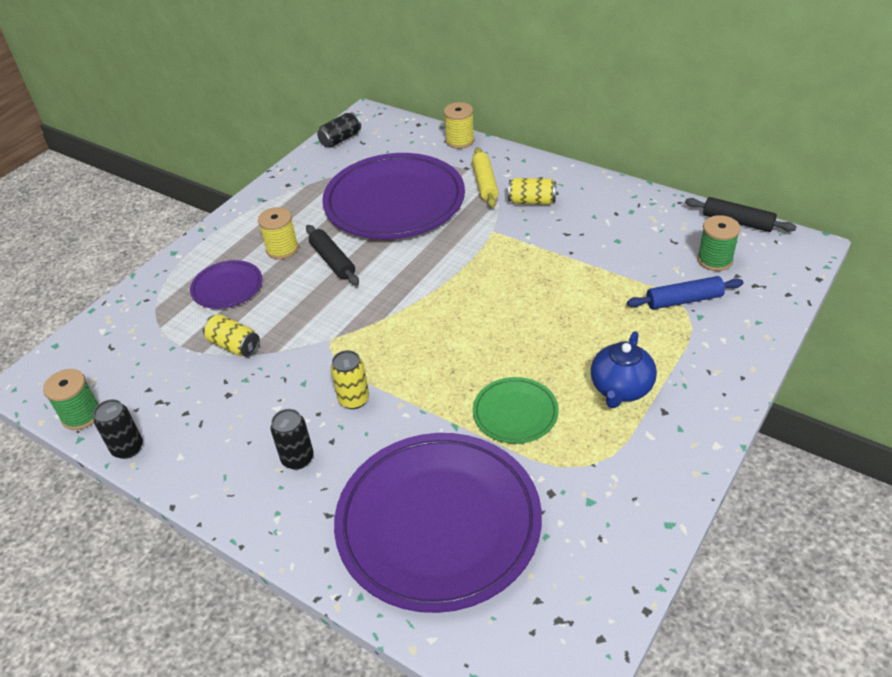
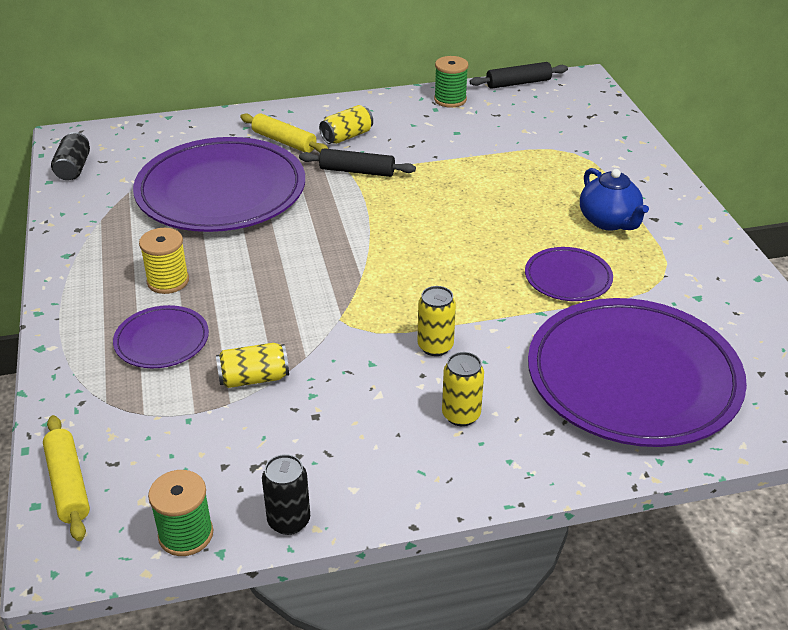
camera: 50 degrees left, 5 degrees down
(80, 344) = (68, 484): none -> yellow rolling pin
(298, 459) = (461, 415): black can -> yellow can
(332, 261) = (238, 264): black rolling pin -> black rolling pin (357, 171)
(460, 141) = (206, 120): yellow spool -> none
(515, 413) = (568, 278): green plate -> purple plate
(684, 300) = (561, 147): blue rolling pin -> none
(714, 260) = (541, 113): green spool -> green spool (450, 100)

